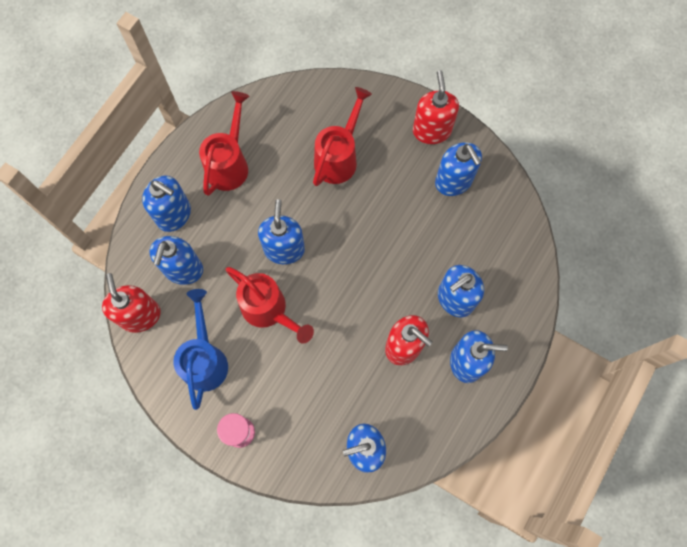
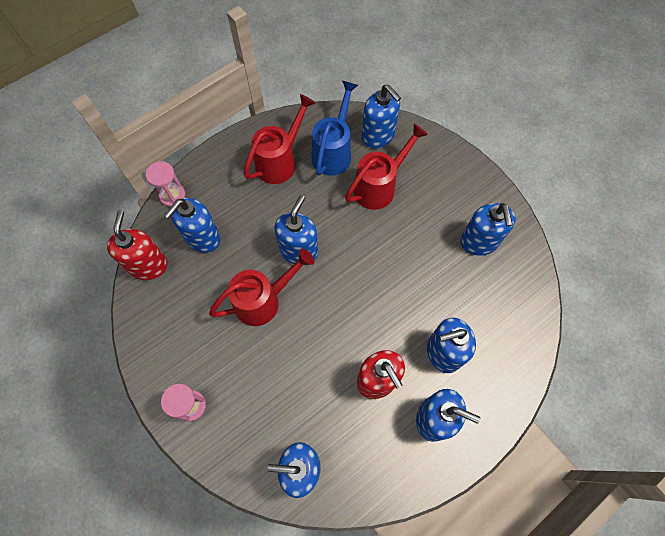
camera: 20 degrees right, 5 degrees down
(134, 236) = (172, 195): none -> pink hourglass
(174, 215) = (214, 188): blue soap dispenser -> blue soap dispenser (378, 136)
(205, 360) = (188, 326): blue watering can -> blue watering can (333, 152)
(268, 310) = (263, 301): red watering can -> red watering can turned 90 degrees counterclockwise
(431, 130) = (473, 190): red soap dispenser -> none

